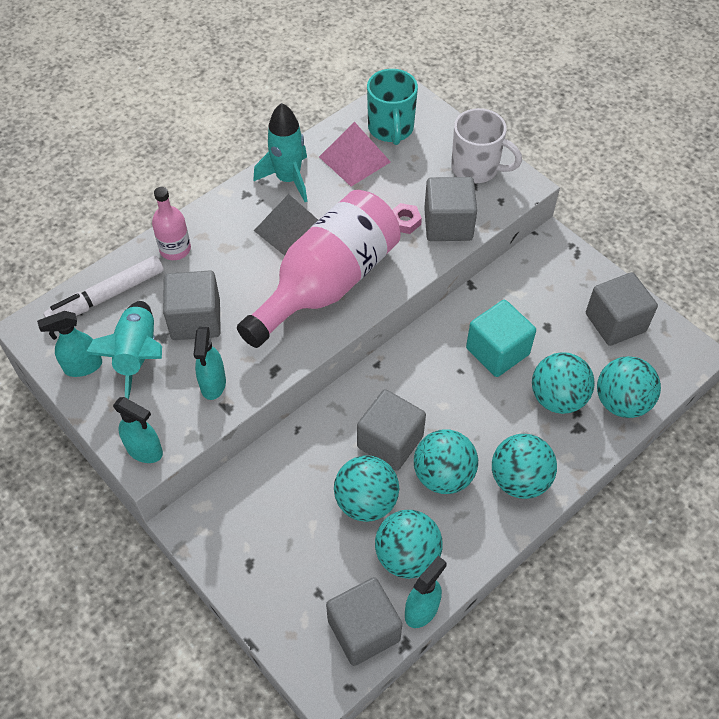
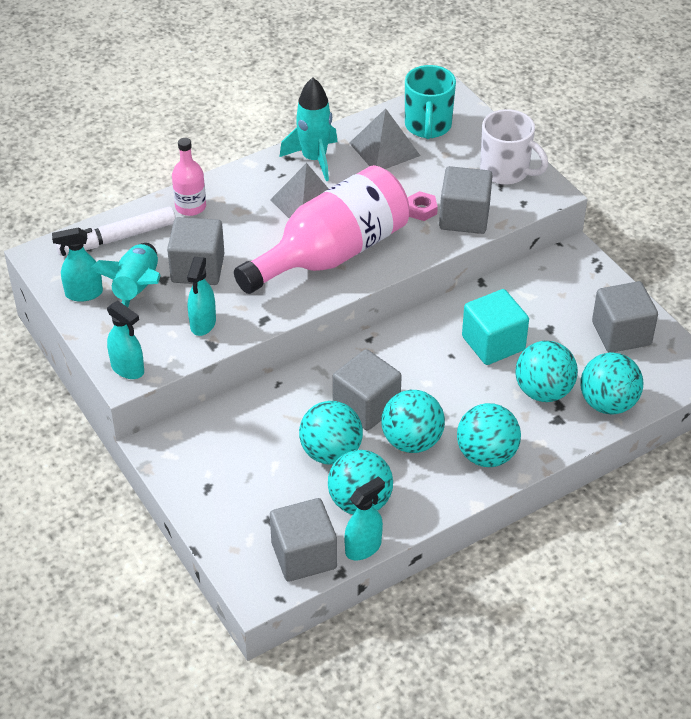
camera: 10 degrees right, 10 degrees down
(354, 159) = (384, 149): pink pyramid -> grey pyramid

